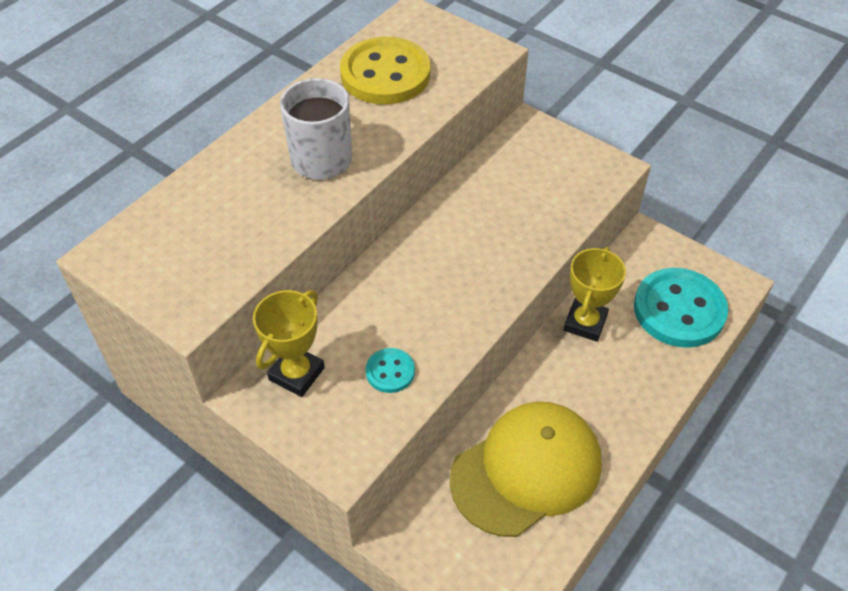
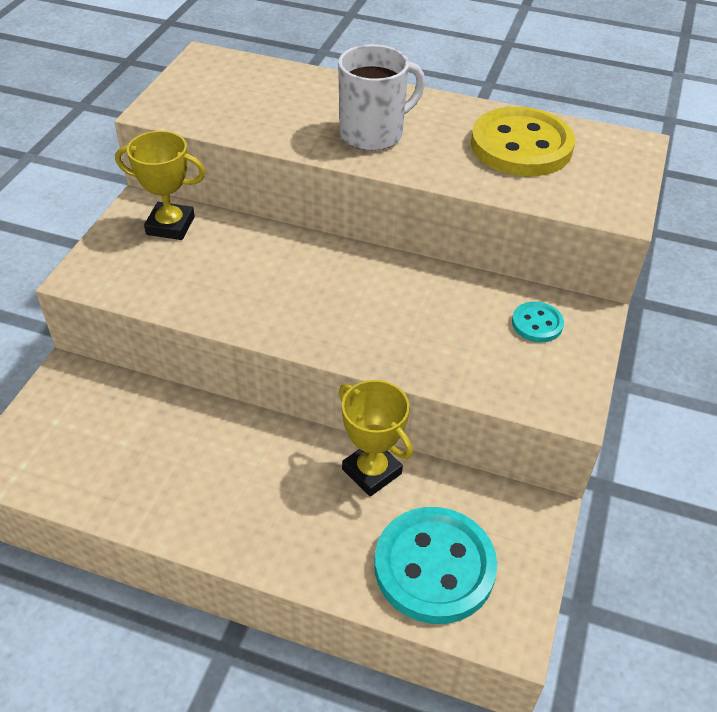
camera: 70 degrees right, 5 degrees down
(390, 371) = (190, 282): turquoise button -> turquoise button (537, 324)
(526, 470) = (160, 455): yellow cap -> none
(585, 323) = (372, 471): yellow trophy -> yellow trophy turned 45 degrees clockwise

